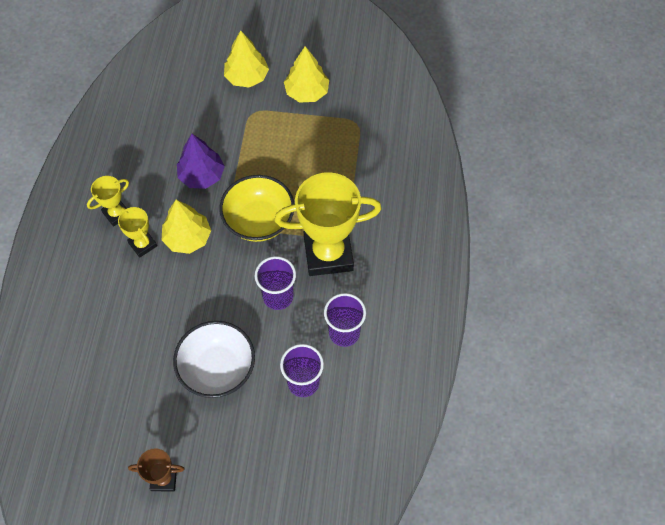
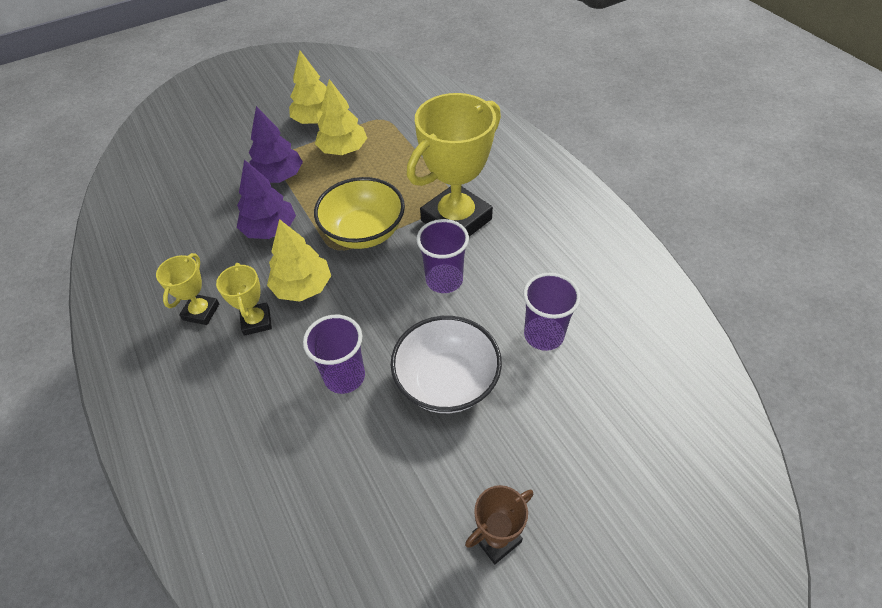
camera: 35 degrees left, 10 degrees down
(142, 244) = (256, 321): yellow trophy -> yellow trophy turned 60 degrees clockwise
(241, 131) = (279, 176): none -> purple tree
(247, 77) = (247, 137): yellow tree -> yellow tree (343, 150)
(344, 333) = (536, 270): purple cup -> purple cup (344, 376)

